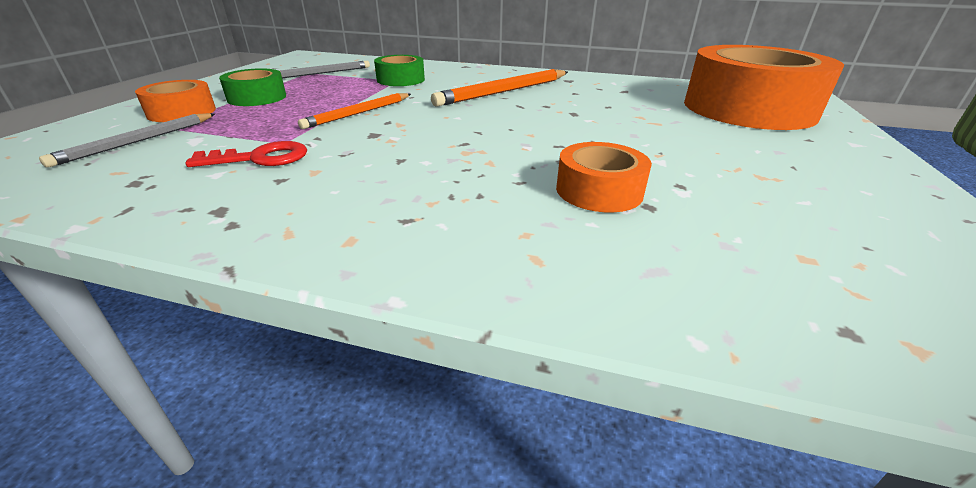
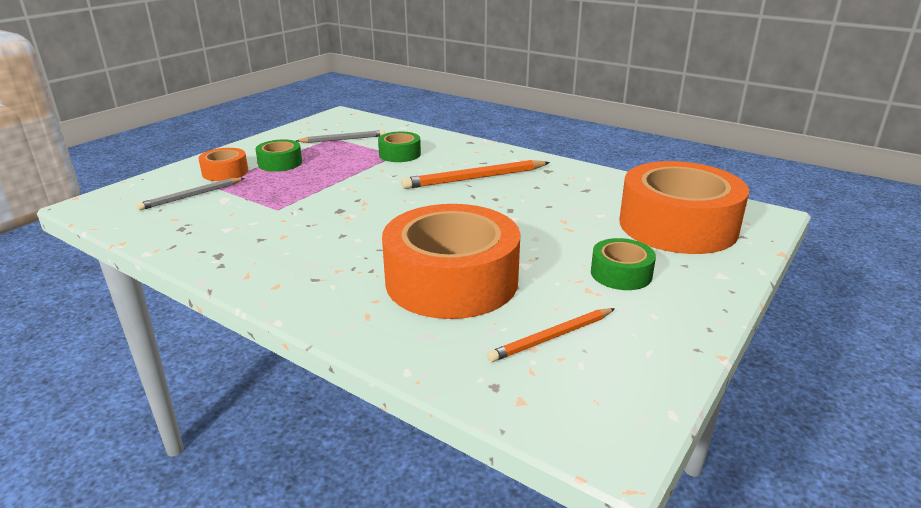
camera: 20 degrees right, 5 degrees down
(260, 158) = (256, 220): red key -> none
(359, 113) = (342, 188): orange pencil -> orange pencil (552, 337)
(599, 190) = (451, 280): orange tape -> orange tape, size x2.16
(768, 155) = (621, 274): none -> green tape

